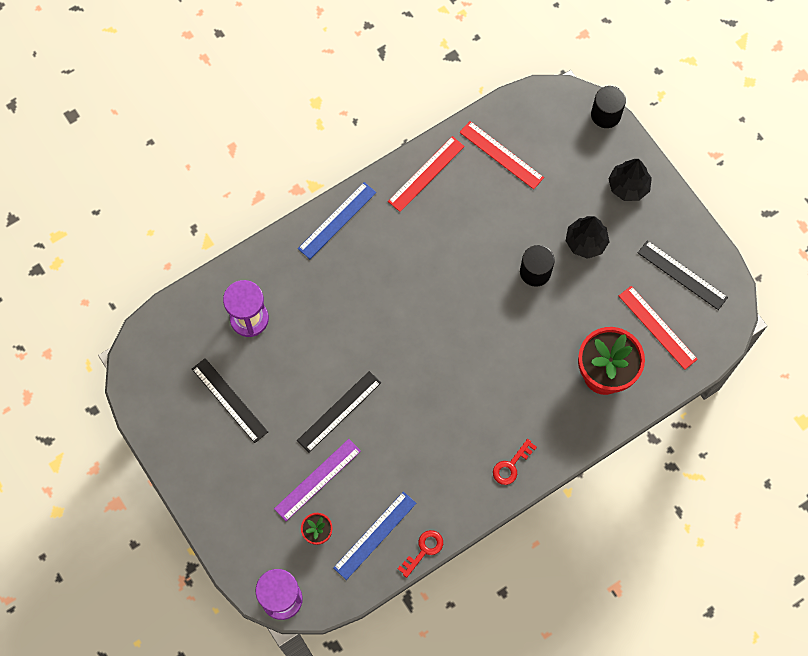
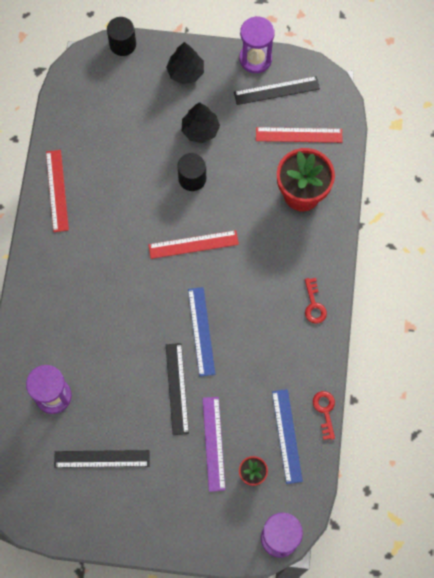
camera: 50 degrees left, 0 degrees up
(337, 220) = (35, 277): blue ruler -> blue ruler (201, 331)
(501, 155) = (89, 131): red ruler -> red ruler (193, 244)
(695, 233) = (255, 59): none -> purple hourglass

